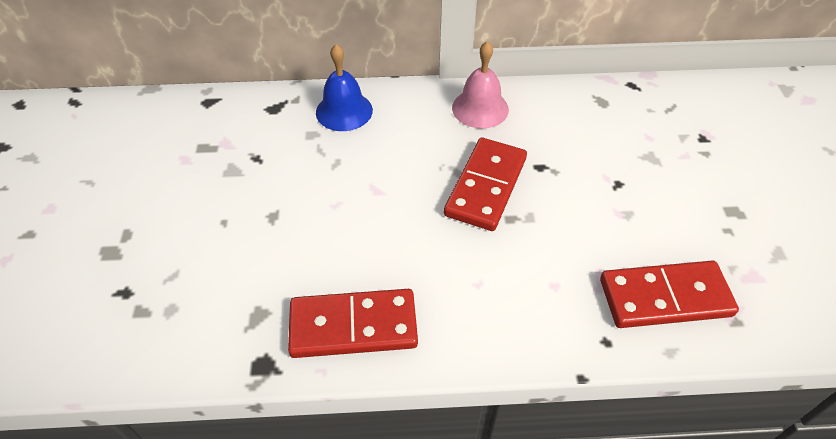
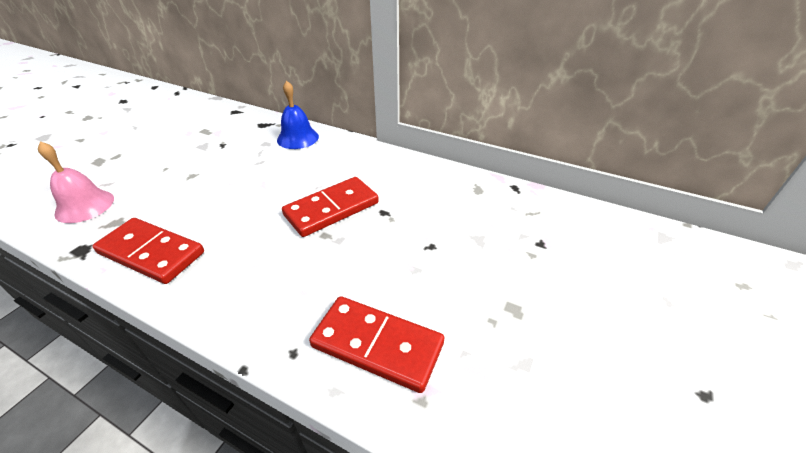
camera: 30 degrees right, 10 degrees down
(480, 108) = (382, 164): pink bell -> pink bell (84, 206)

